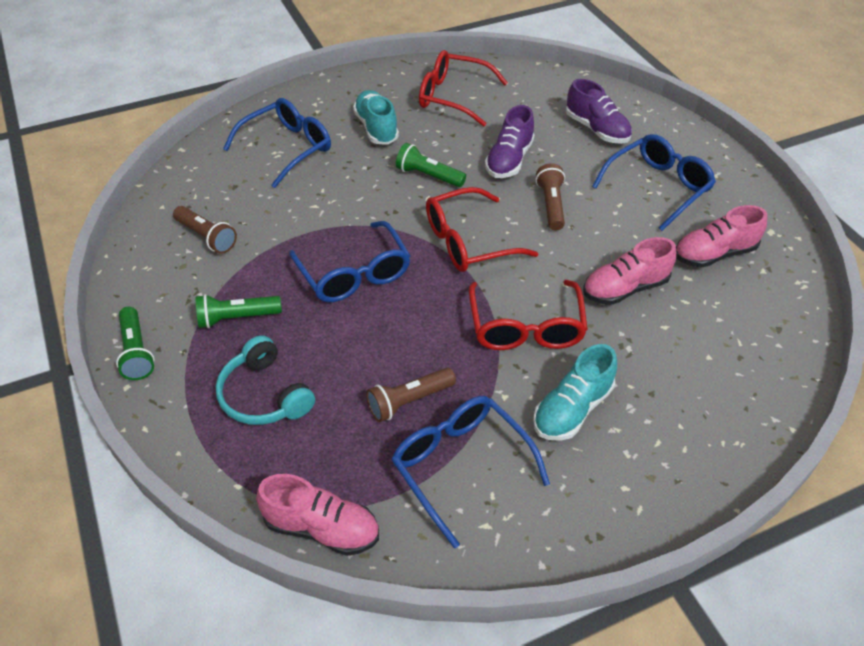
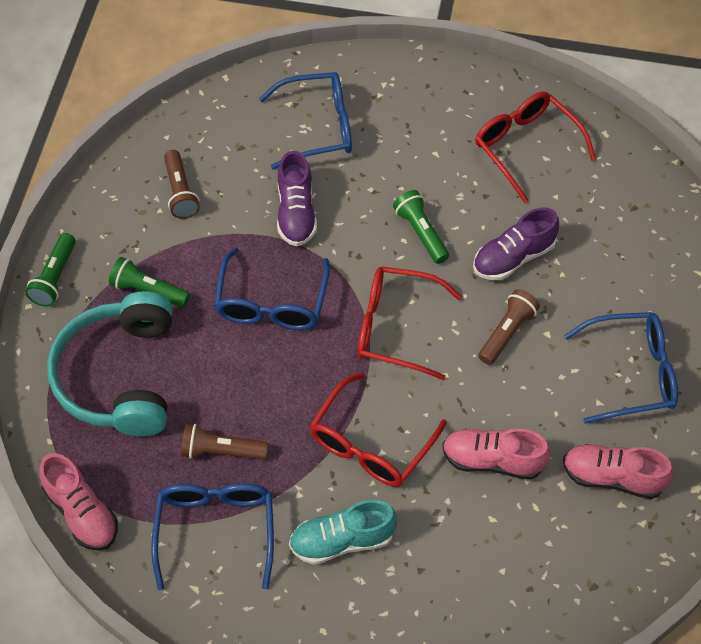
camera: 35 degrees right, 10 degrees up
(264, 395) = (119, 376): turquoise headphones -> turquoise headphones, size x1.63
(376, 128) = (418, 147): turquoise shoe -> none
(596, 129) = (636, 269): purple shoe -> purple shoe (296, 213)

